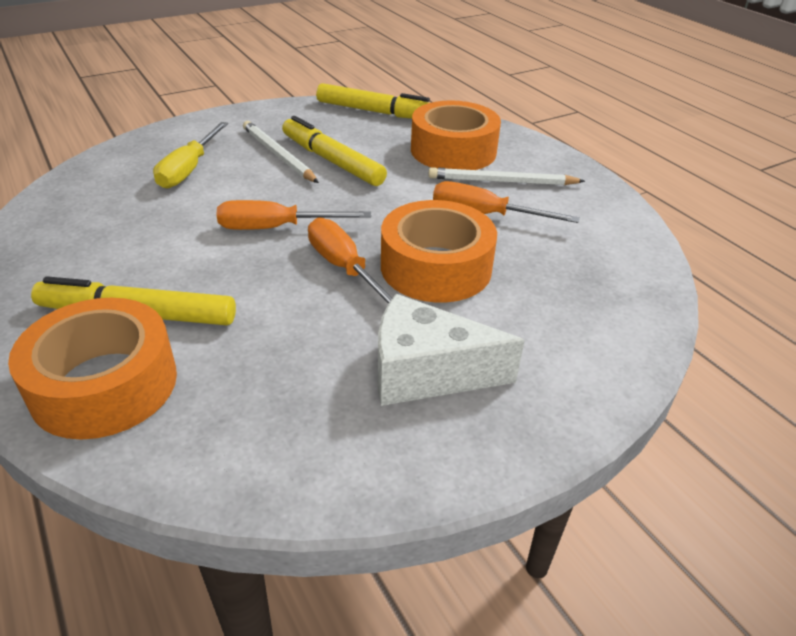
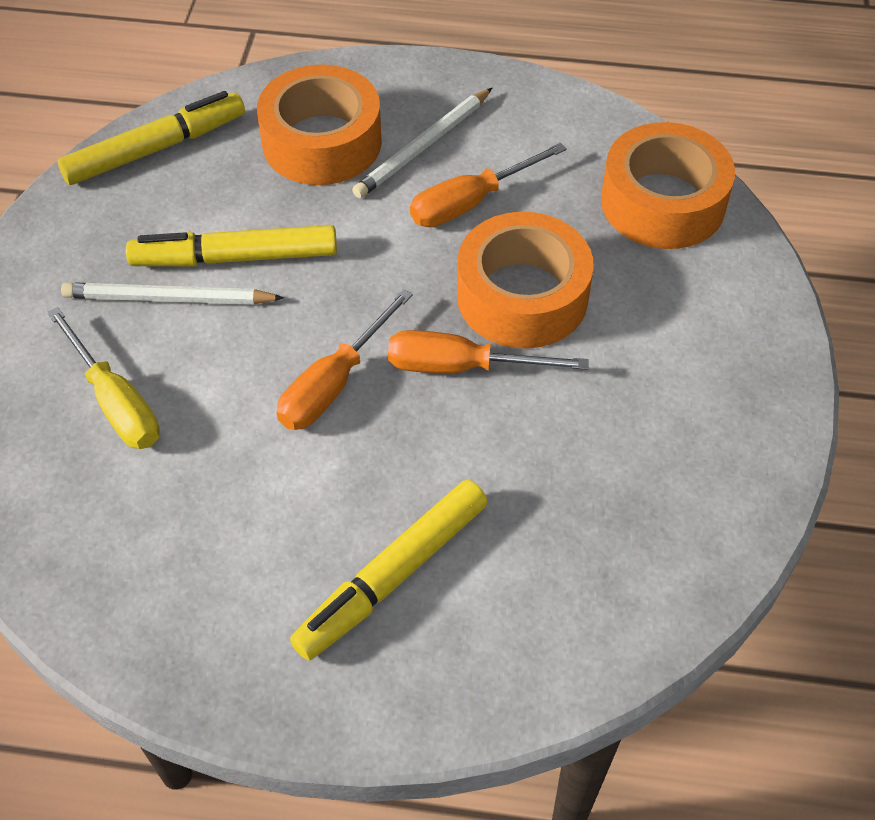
camera: 50 degrees left, 15 degrees up
(104, 384) = (486, 646): orange tape -> orange tape (663, 202)
(426, 373) = (661, 396): white cheese -> none

